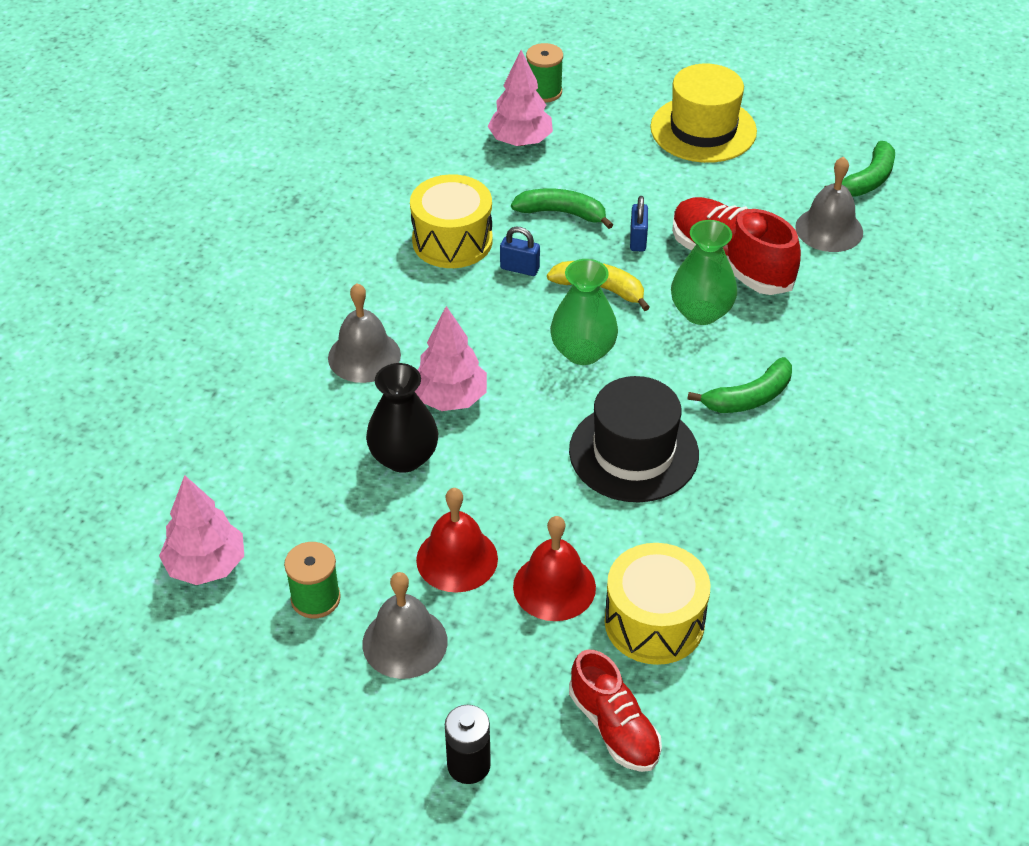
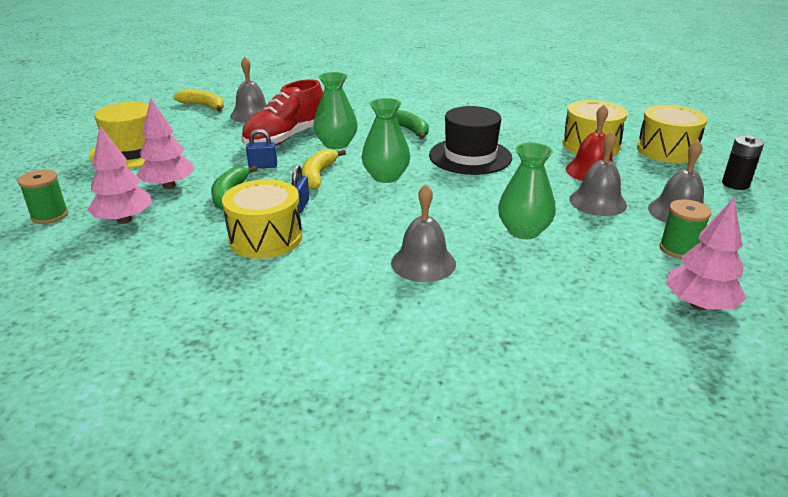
camera: 100 degrees left, 15 degrees down
(404, 457) = (523, 231): black vase -> green vase
(450, 398) = (454, 219): pink tree -> pink tree (169, 186)
(457, 559) = (597, 202): red bell -> grey bell
(614, 727) = (666, 150): red shoe -> yellow drum
(868, 180) = (203, 106): green banana -> yellow banana

